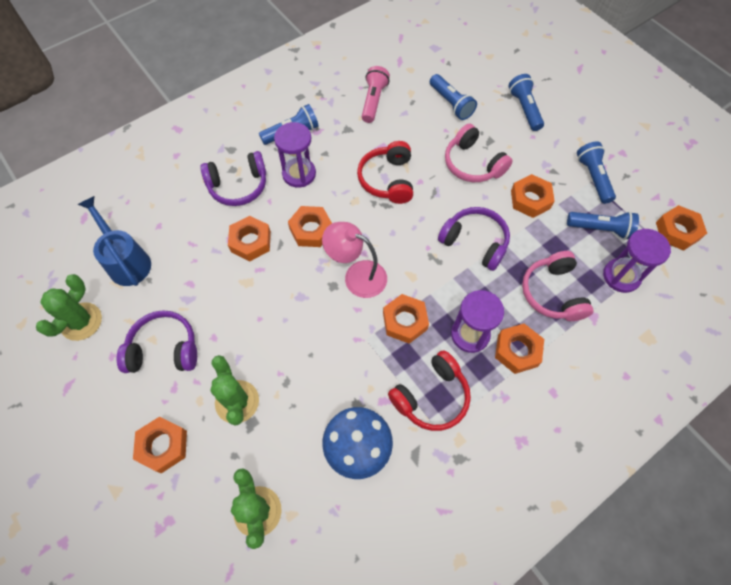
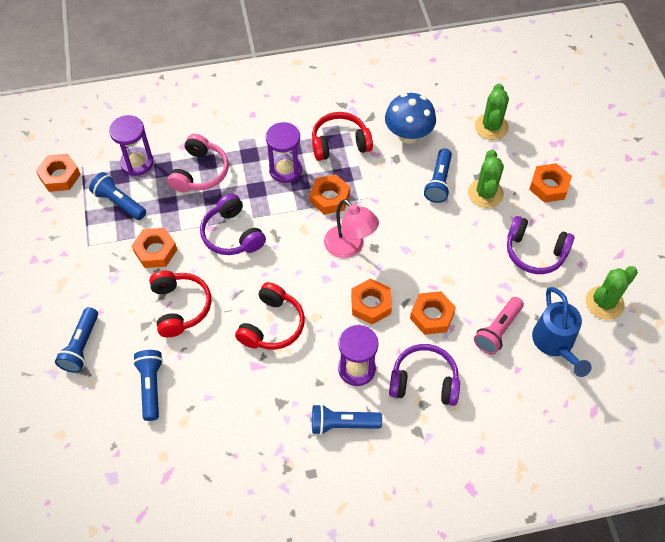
camera: 155 degrees left, 5 degrees down
(373, 101) = (231, 428): pink flashlight -> pink flashlight (497, 331)
(472, 164) = (180, 307): pink headphones -> red headphones
(517, 351) = (258, 146): orange nut -> none
(593, 177) = (83, 248): blue flashlight -> blue flashlight (438, 182)

